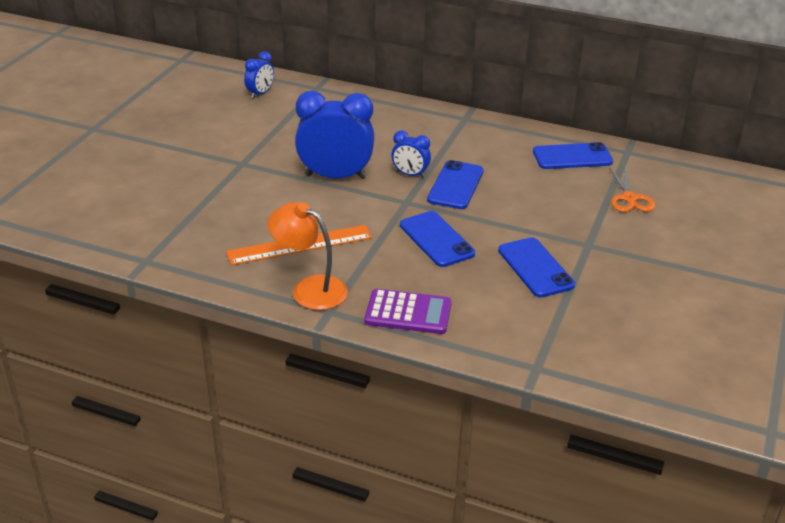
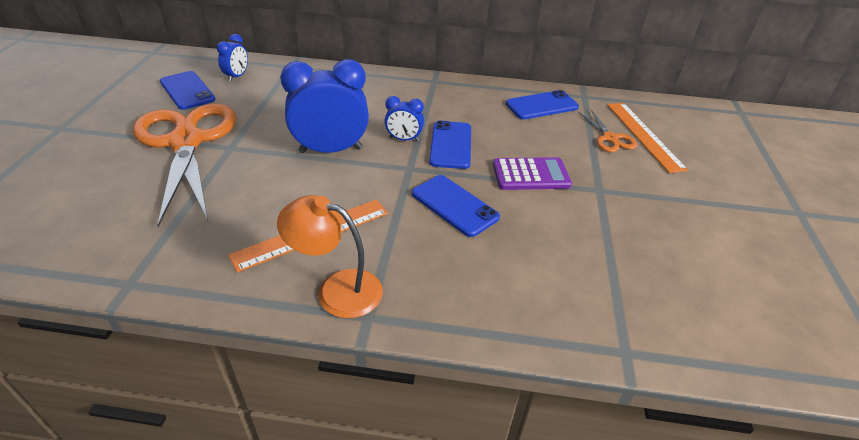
camera: 15 degrees left, 5 degrees up
(203, 153) = (186, 142): none -> orange scissors
(408, 313) = (457, 302): purple calculator -> purple calculator (530, 175)
(535, 268) = (564, 223): blue phone -> blue phone (187, 91)
(670, 200) = (644, 135): none -> orange ruler

